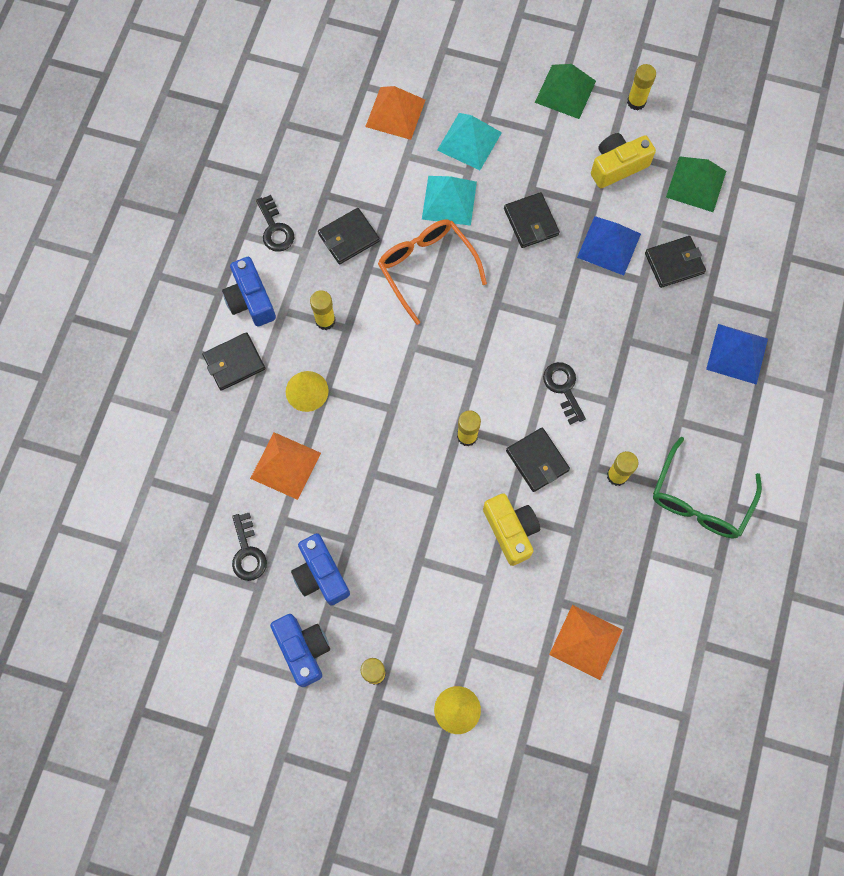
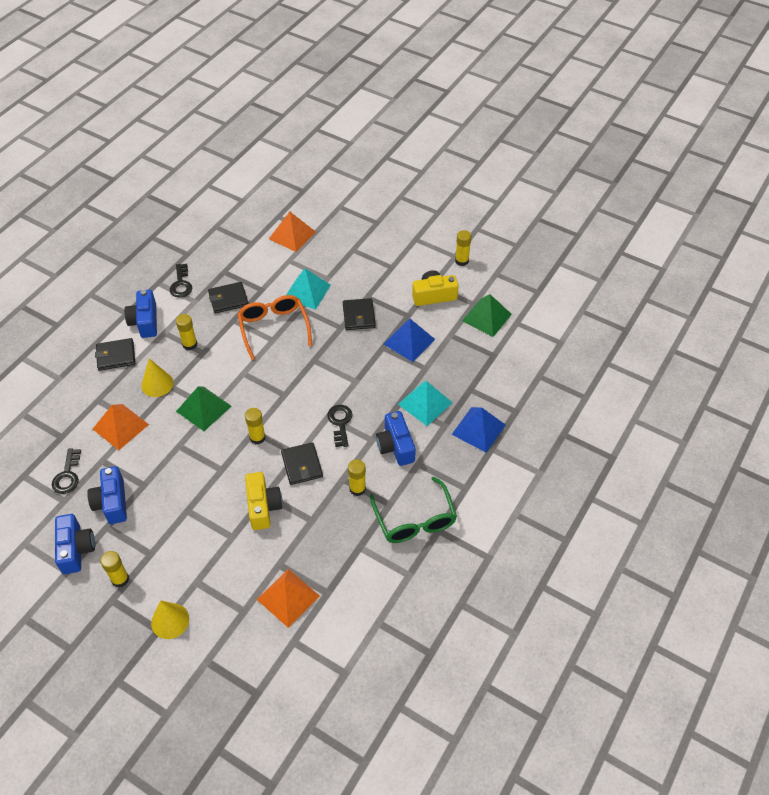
camera: 15 degrees right, 20 degrees down
(469, 141) = (335, 261): turquoise pyramid -> turquoise pyramid (425, 403)
(565, 91) = (414, 245): green pyramid -> green pyramid (203, 408)
(643, 404) = (396, 446): none -> blue camera
(674, 263) = (452, 362): black wallet -> none
(700, 499) = (414, 519): green glasses -> green glasses turned 60 degrees counterclockwise

